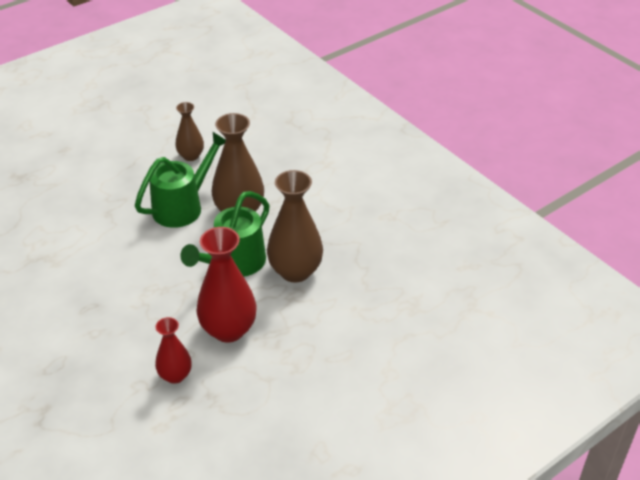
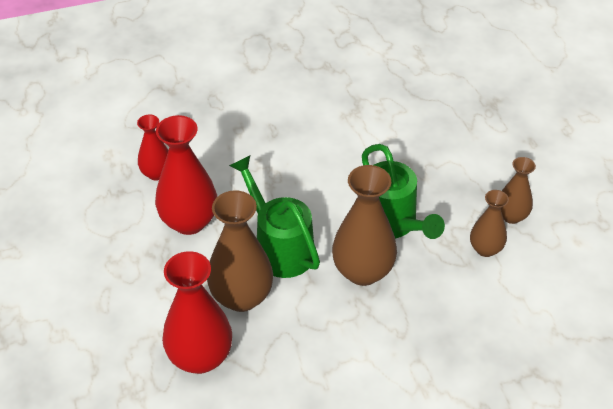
camera: 110 degrees right, 5 degrees up
(152, 148) = (511, 216): none -> brown vase
(363, 277) = (200, 357): none -> red vase

